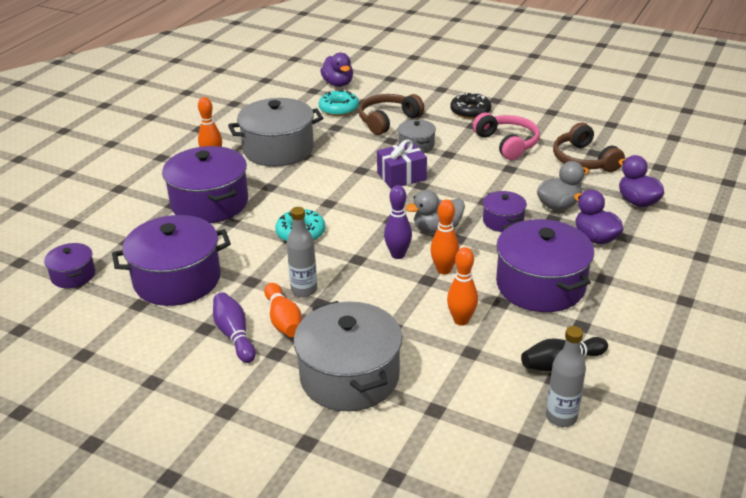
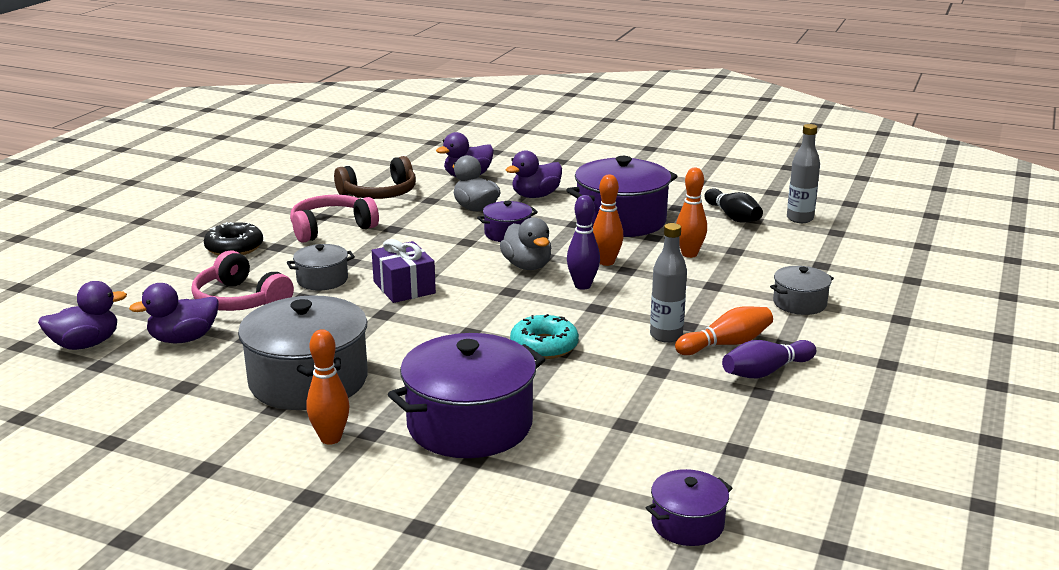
camera: 95 degrees left, 10 degrees down
(177, 279) = (670, 426): purple pot -> none
(339, 109) = (183, 339): turquoise donut -> purple duck
(349, 376) = (799, 303): grey pot -> grey pot, size x0.51
(388, 120) = (240, 300): brown headphones -> pink headphones

